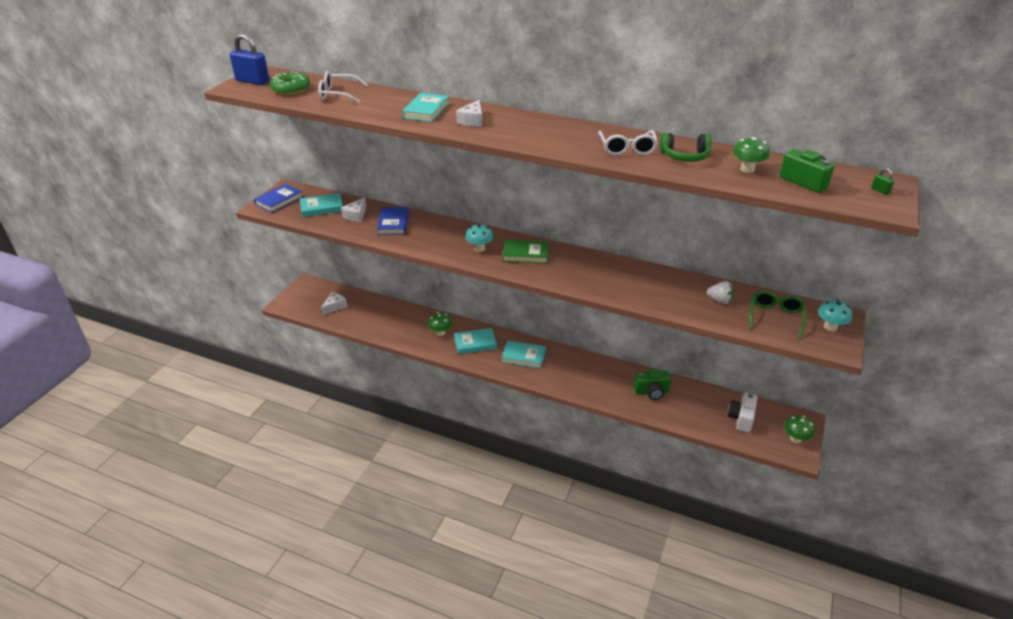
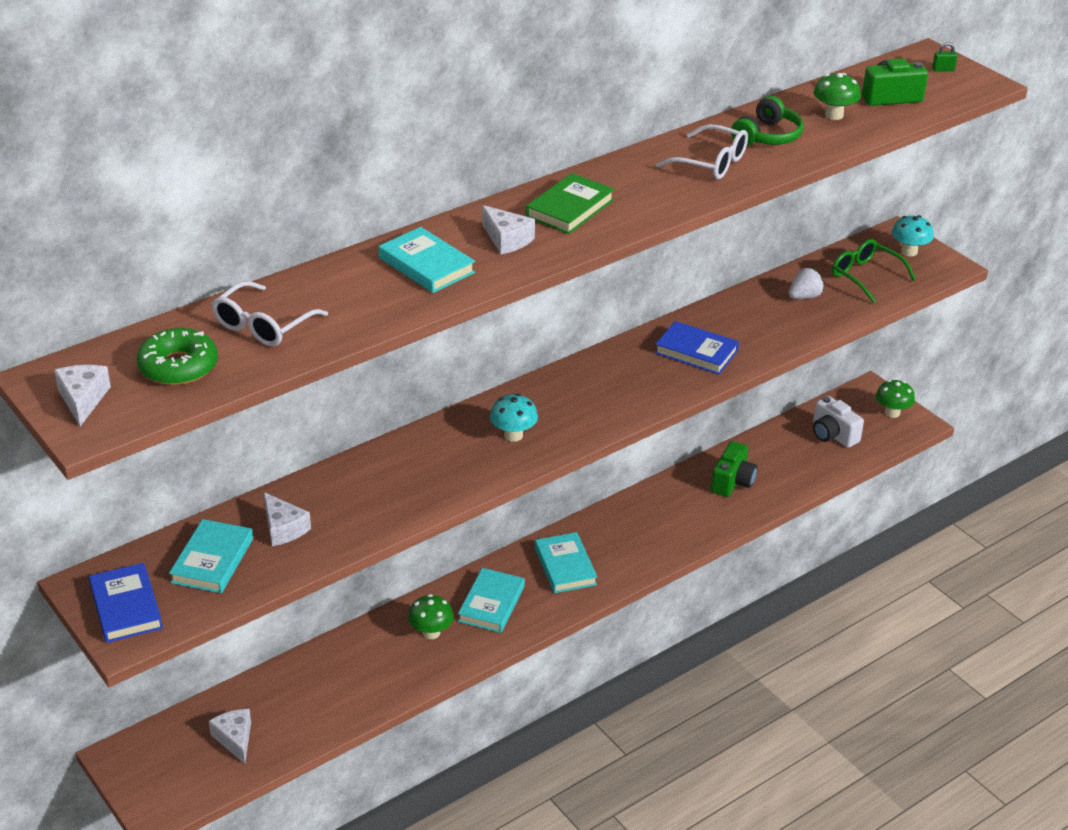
camera: 60 degrees left, 0 degrees up
(252, 81) = (83, 399): blue padlock -> white cheese
(393, 223) = (353, 496): blue book -> blue book (696, 352)
(523, 356) = (565, 566): turquoise book -> turquoise book turned 60 degrees counterclockwise
(525, 254) = (569, 400): green book -> green book (570, 209)

